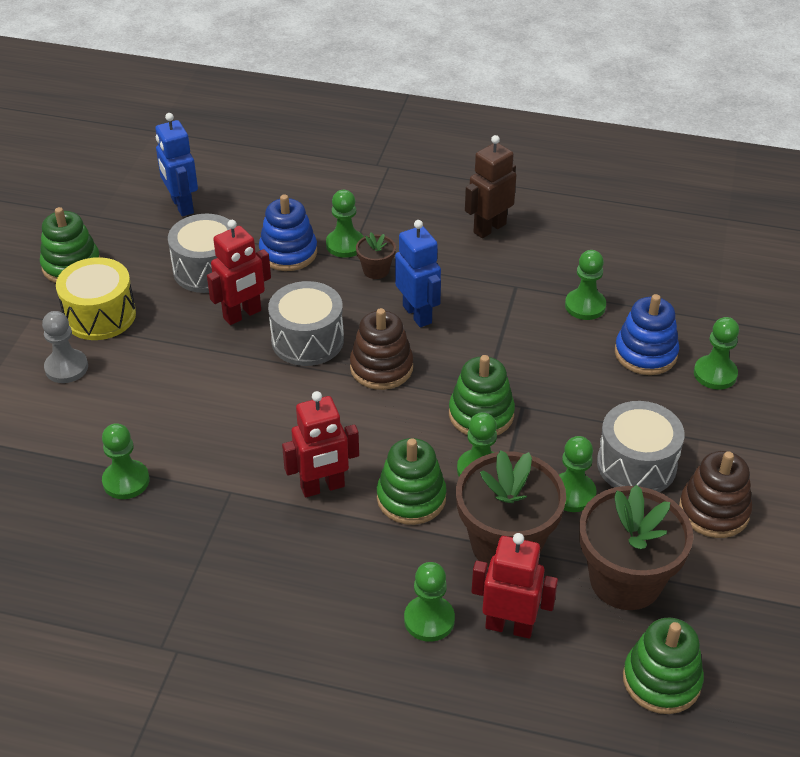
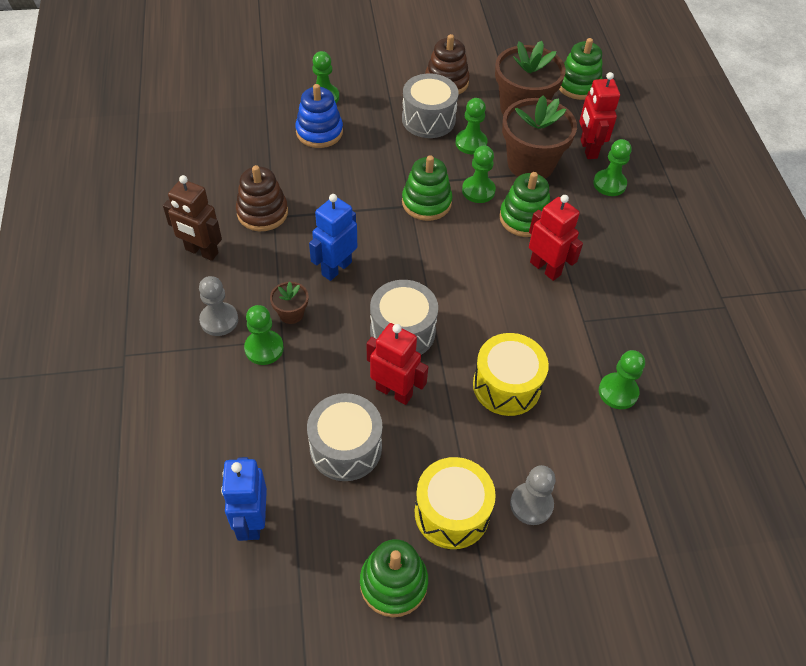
camera: 115 degrees left, 10 degrees up
(181, 206) = (252, 521): blue robot -> blue robot turned 135 degrees clockwise
(194, 395) = (506, 385): none -> yellow drum
(288, 253) = (293, 389): blue stacking toy -> none
(381, 367) = (409, 272): brown stacking toy -> brown stacking toy (262, 212)
(395, 224) = (219, 320): none -> grey pawn
(585, 306) = (281, 172): green pawn -> none

